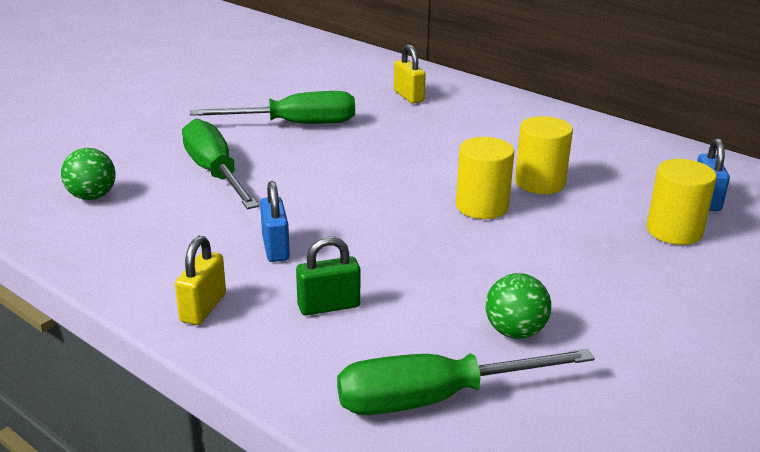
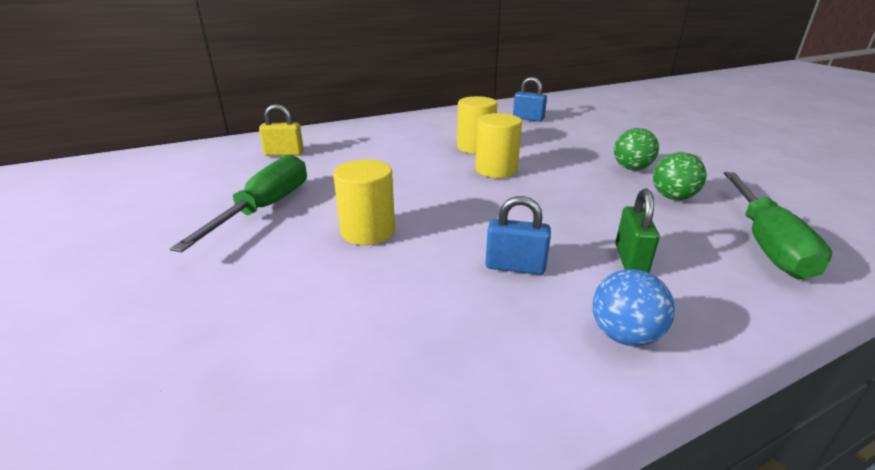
camera: 65 degrees left, 0 degrees up
(92, 196) = (278, 395): green ball -> green ball (631, 168)
(203, 308) = (624, 335): yellow padlock -> blue ball
(215, 173) = (320, 274): green screwdriver -> none
(674, 231) = (560, 132): yellow cylinder -> yellow cylinder (368, 232)

